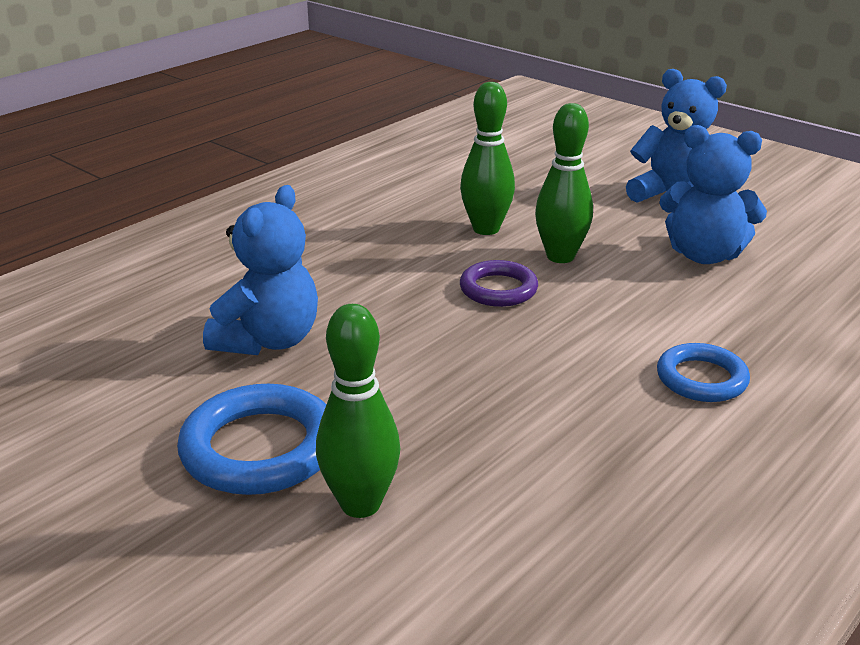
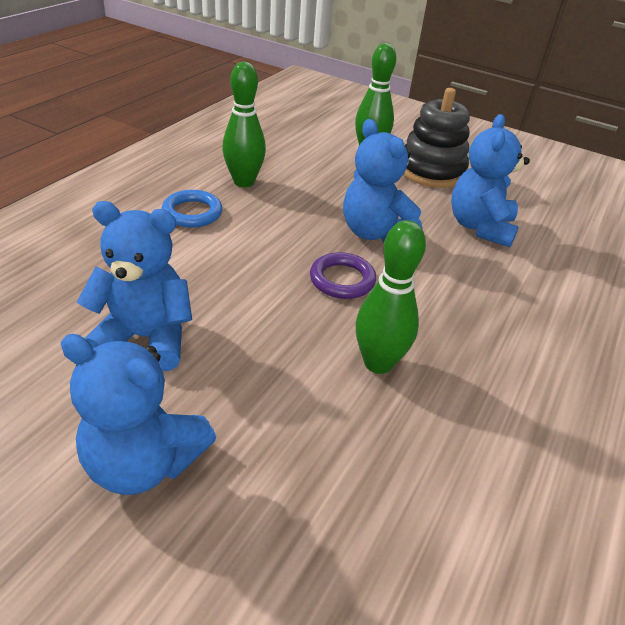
camera: 165 degrees right, 10 degrees up
(260, 448) = (431, 171): blue ring -> black stacking toy
(432, 339) = (375, 233): none -> blue teddy bear
(560, 256) = (293, 324): green bowling pin -> green bowling pin (244, 182)

